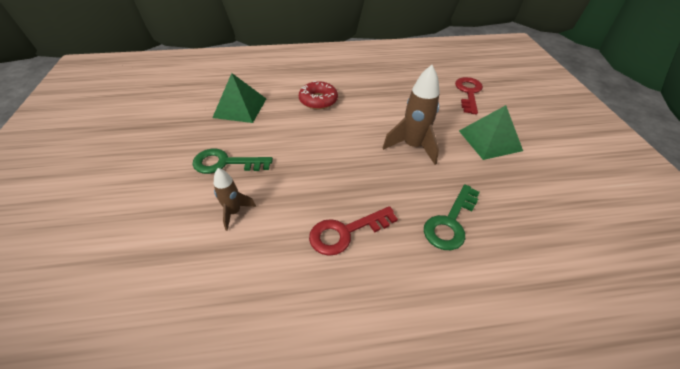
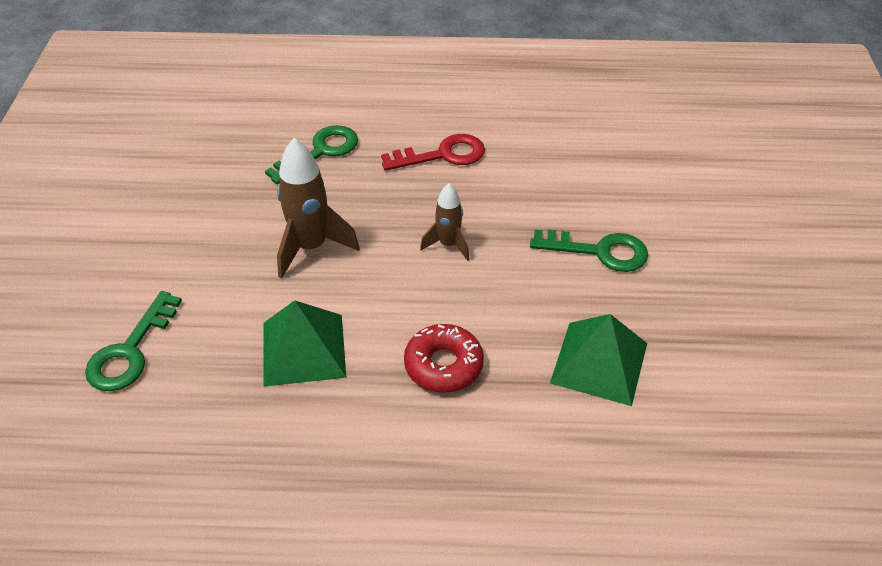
camera: 170 degrees left, 0 degrees up
(234, 212) = (573, 187): brown rocket -> brown rocket (448, 245)
(468, 93) = (130, 351): red key -> green key
(490, 140) = (184, 244): green pyramid -> green pyramid (304, 349)

